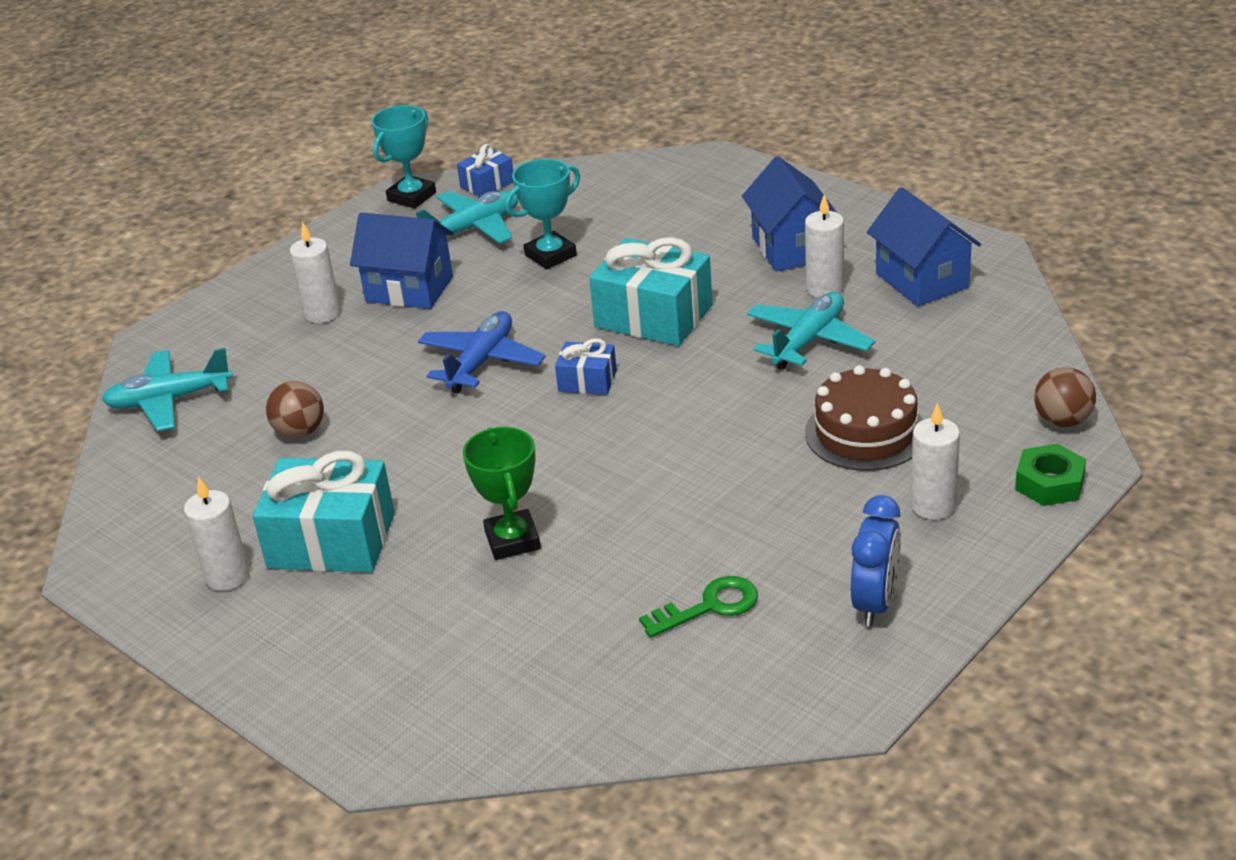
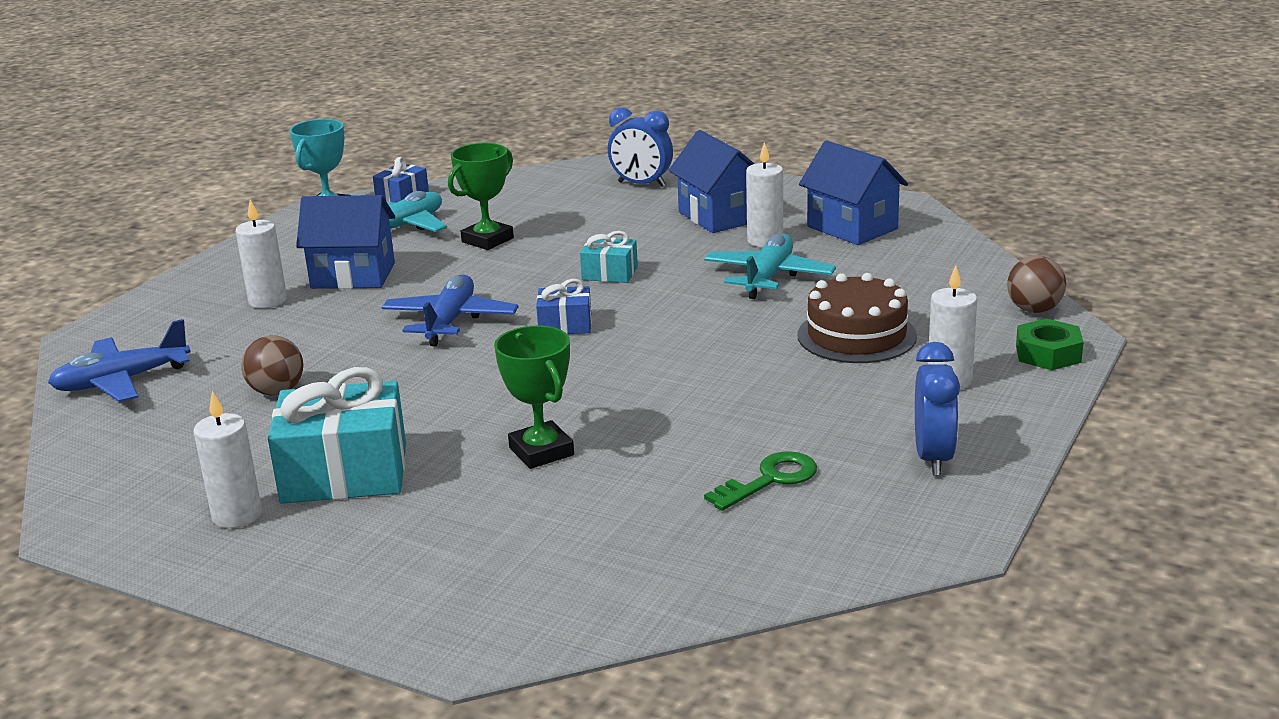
camera: 15 degrees left, 10 degrees down
(169, 400) = (121, 381): turquoise plane -> blue plane
(550, 255) = (487, 240): turquoise trophy -> green trophy
(653, 316) = (609, 273): turquoise gift -> turquoise gift, size x0.51
(729, 192) = (641, 184): none -> blue clock

